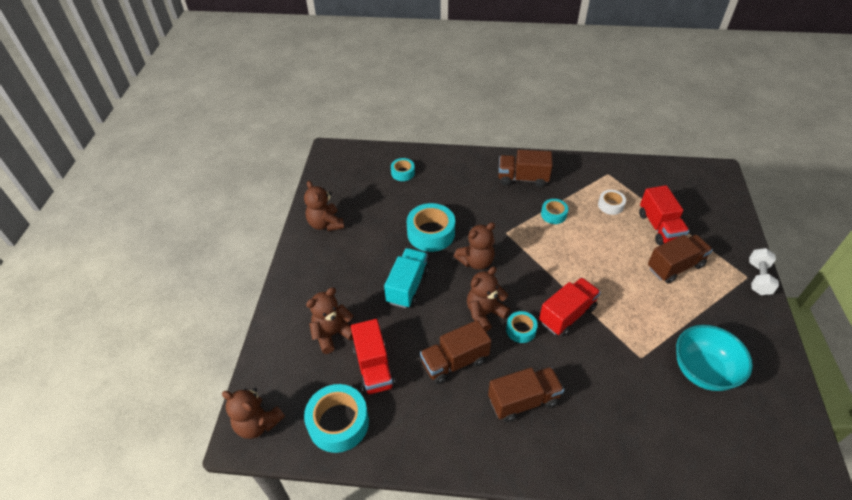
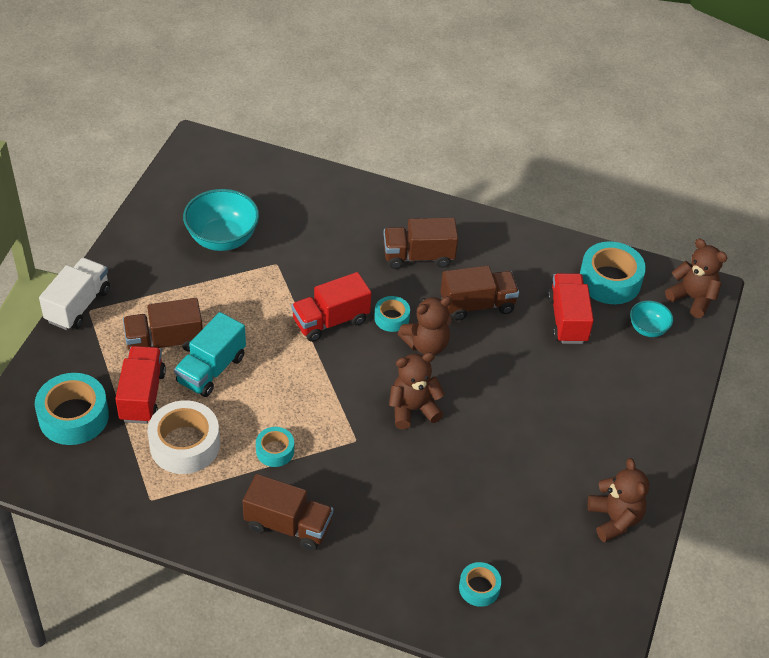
camera: 170 degrees left, 0 degrees up
(302, 377) = (648, 329): none -> turquoise bowl
(332, 334) = (611, 364): brown teddy bear -> none
(407, 286) = (511, 398): turquoise truck -> turquoise truck (211, 369)
(431, 233) = (462, 465): turquoise tape -> turquoise tape (74, 416)
(610, 205) = (185, 444): white tape -> white tape, size x1.83
(758, 278) = (78, 305): white dumbbell -> white truck

